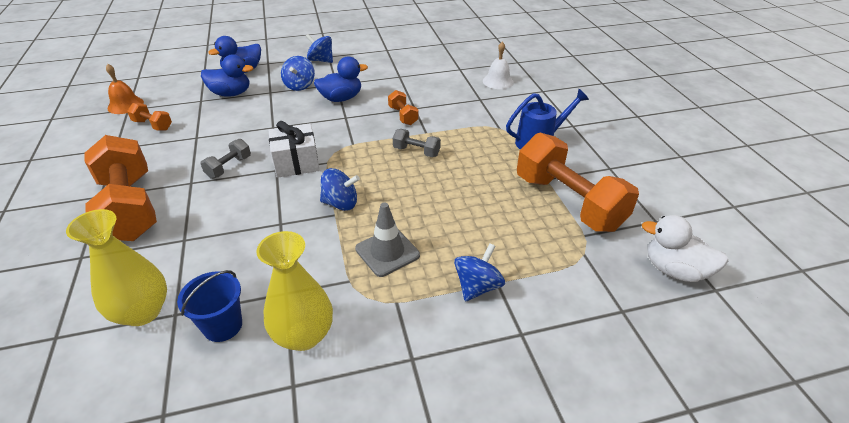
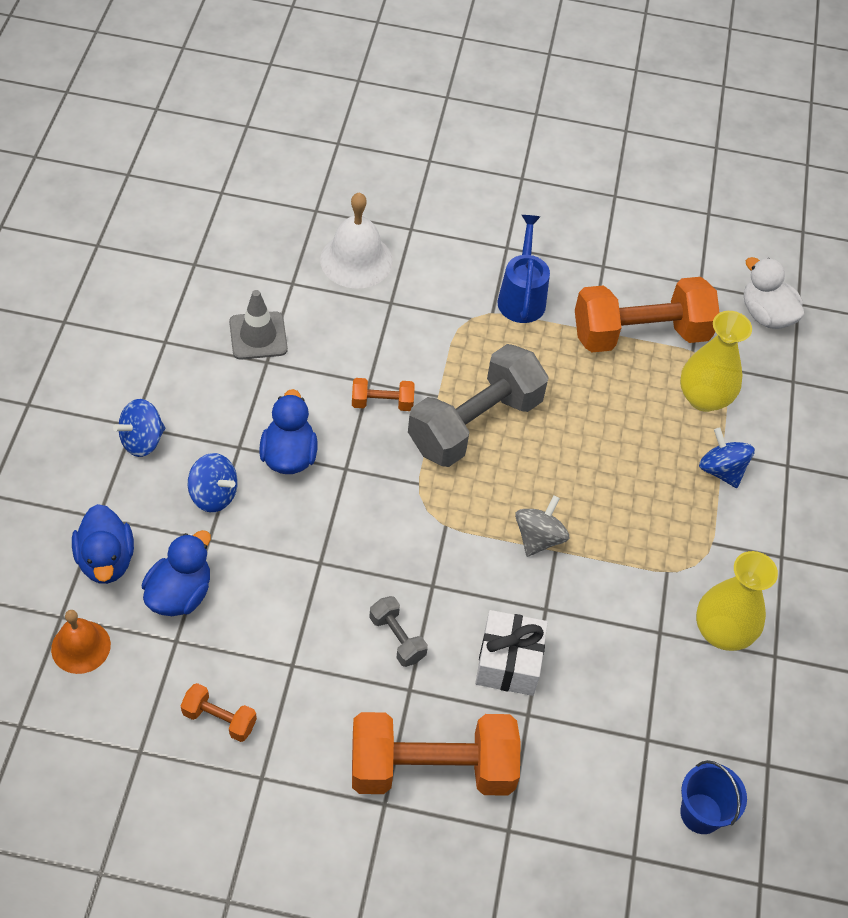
camera: 70 degrees left, 15 degrees up
(125, 105) = (122, 753): orange bell -> orange bell (81, 647)
(142, 312) = (631, 770): yellow vase -> yellow vase (704, 398)
(153, 125) = (219, 719): orange dumbbell -> orange dumbbell turned 60 degrees clockwise
(223, 326) = (682, 698): blue bucket -> blue bucket (701, 813)
(296, 163) = (428, 558): white gift -> white gift (508, 662)
(340, 203) = (538, 538): blue spinning top -> grey spinning top
(387, 252) = (641, 523): grey traffic cone -> grey traffic cone (258, 336)
(416, 151) = (475, 423): grey dumbbell -> grey dumbbell, size x2.25
(498, 81) = (356, 260): white bell -> white bell, size x1.50
(675, 270) = (766, 315): white duck -> white duck turned 90 degrees clockwise

